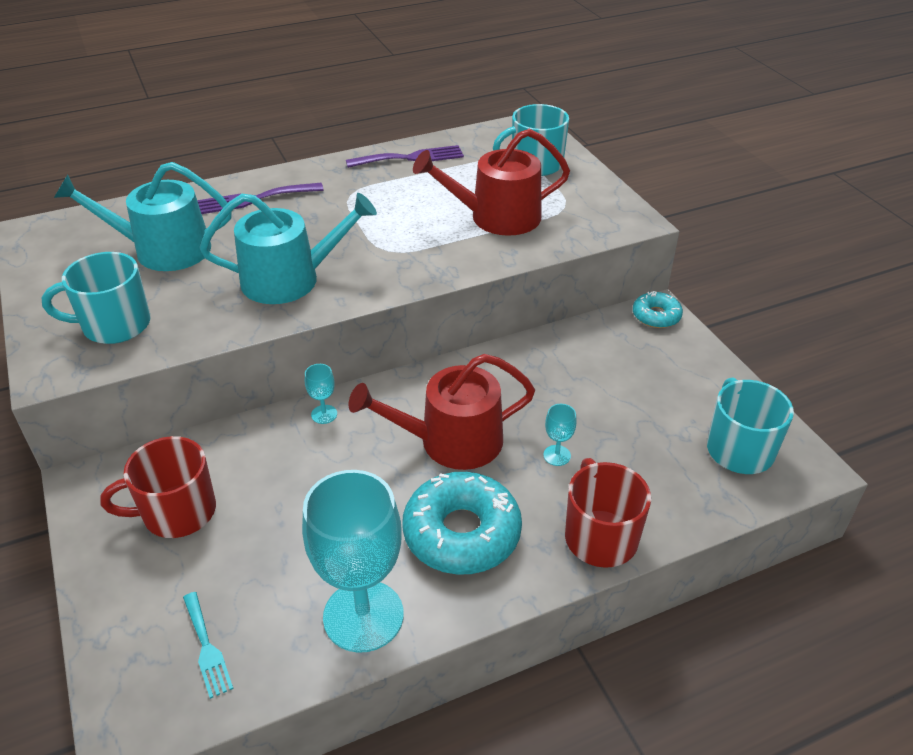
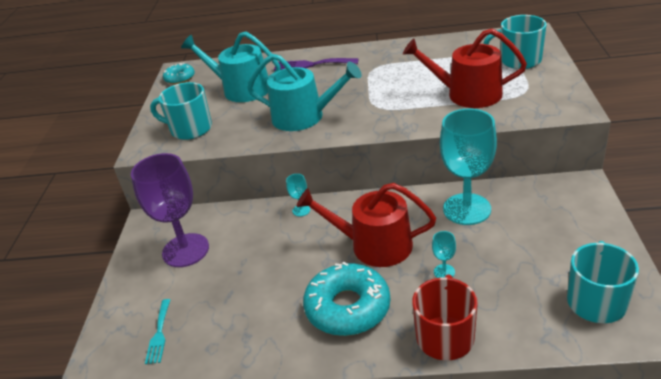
camera: 30 degrees right, 5 degrees down
(177, 512) = (185, 250): red mug -> purple goblet
(363, 616) = (256, 342): turquoise goblet -> turquoise goblet (466, 209)
(410, 158) = (429, 48): purple fork -> none
(656, 316) = (580, 187): turquoise donut -> turquoise donut (180, 78)

